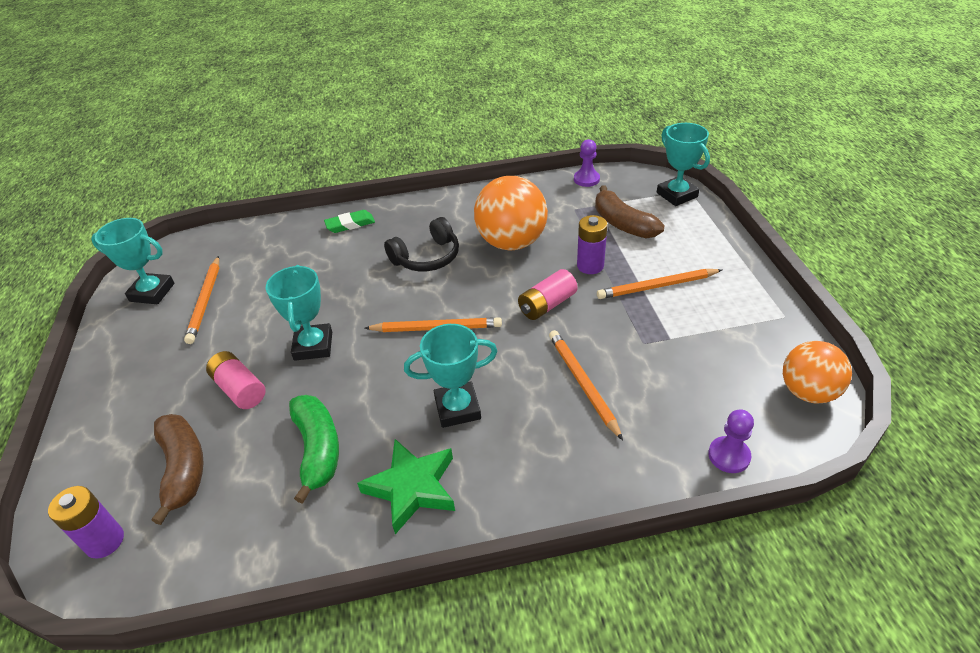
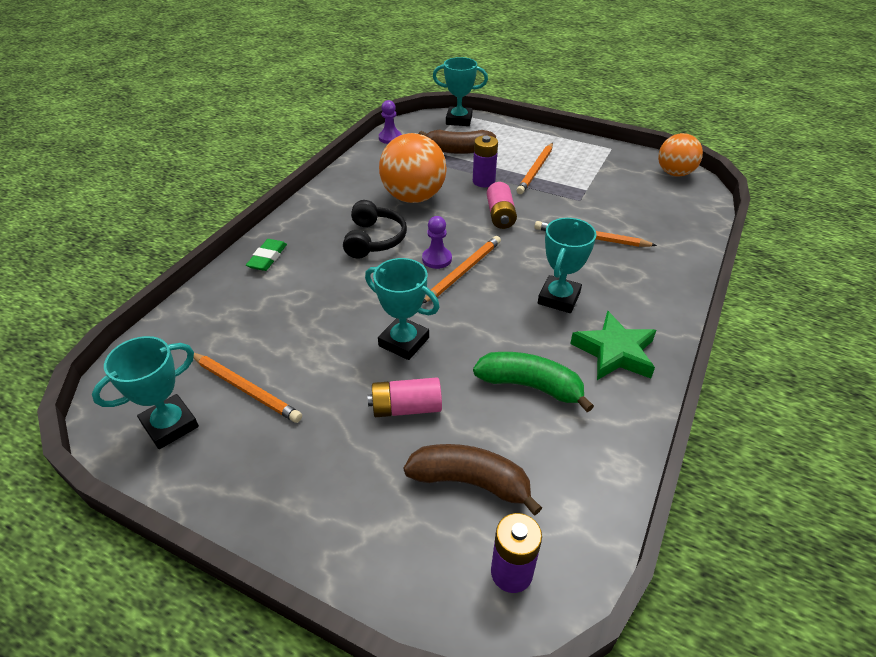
camera: 55 degrees left, 0 degrees up
(729, 456) = (697, 220): purple pawn -> purple pawn (437, 259)

